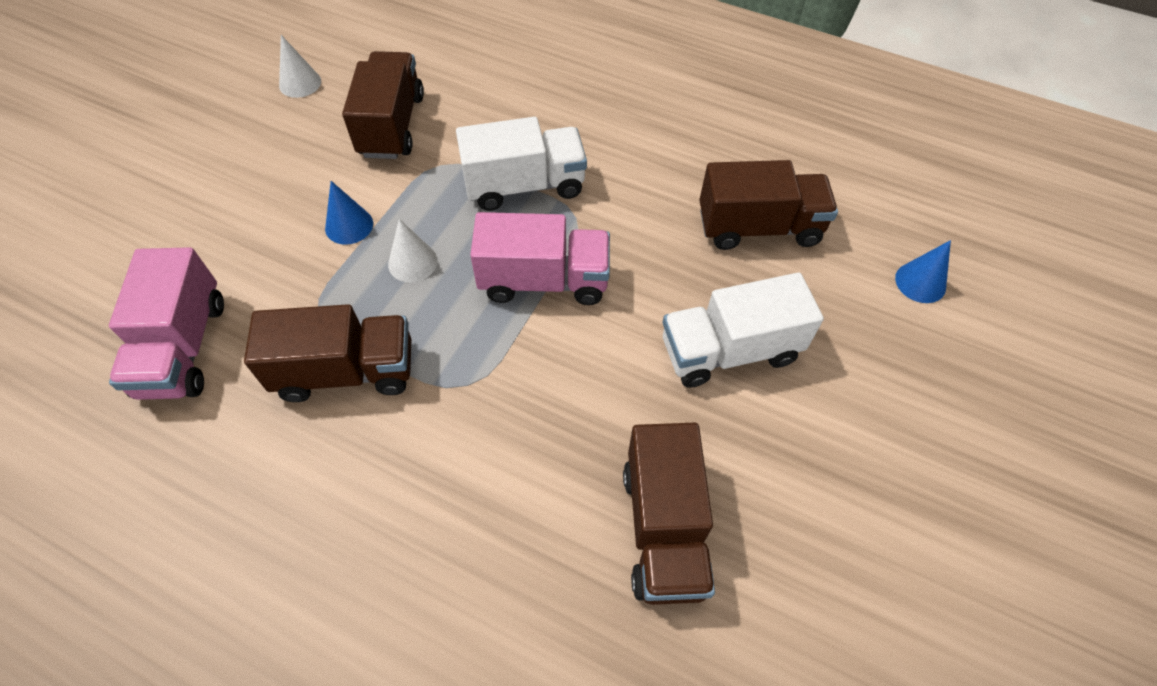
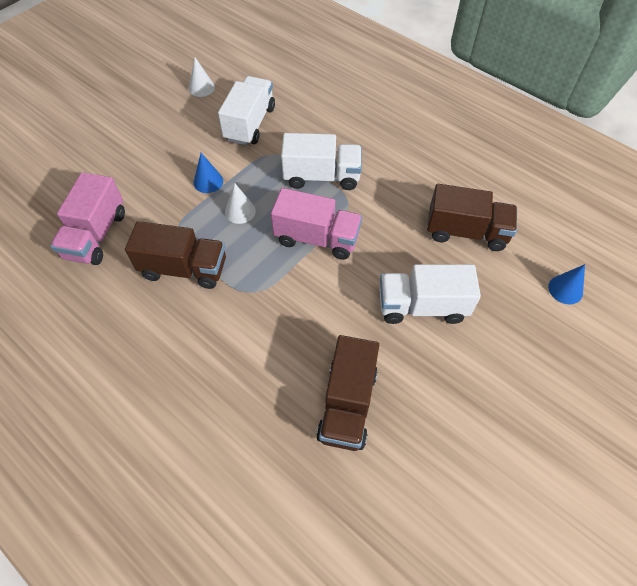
camera: 15 degrees right, 0 degrees up
(391, 125) = (250, 124): brown truck -> white truck

